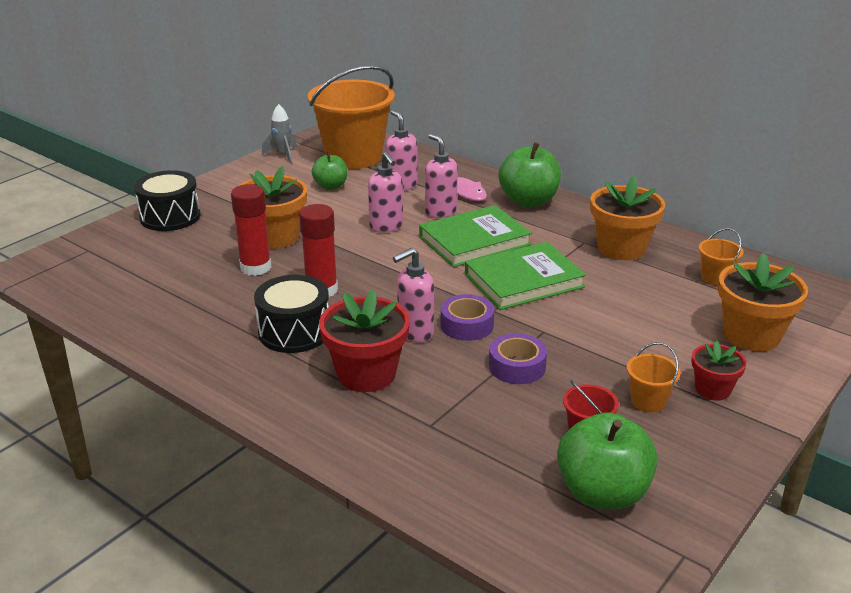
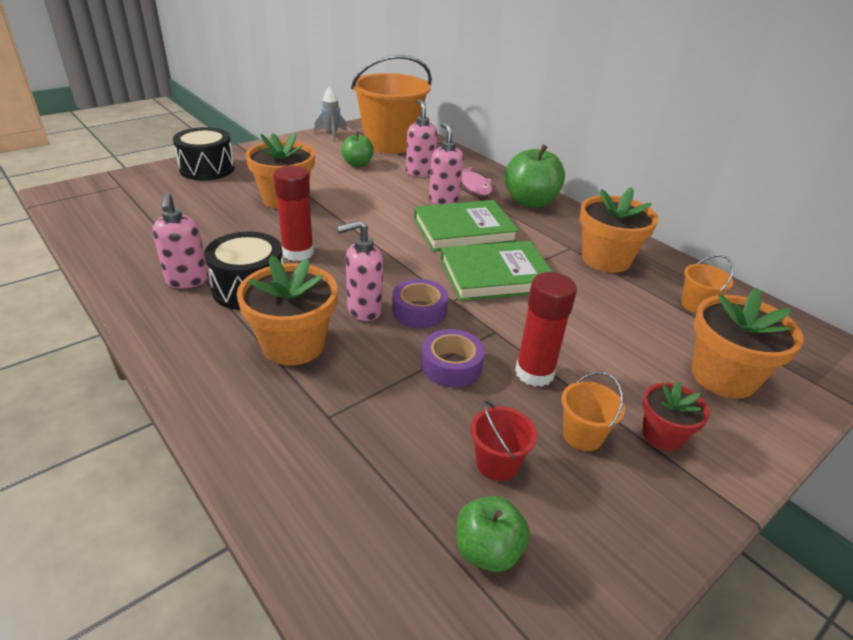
camera: 10 degrees right, 5 degrees up
(255, 267) = (251, 223): red glue stick -> red glue stick (534, 373)
(366, 374) = (293, 345): red flower pot -> orange flower pot
(386, 227) = (388, 205): pink soap dispenser -> pink soap dispenser (187, 281)
(602, 493) = (487, 550): green apple -> green apple, size x0.60

